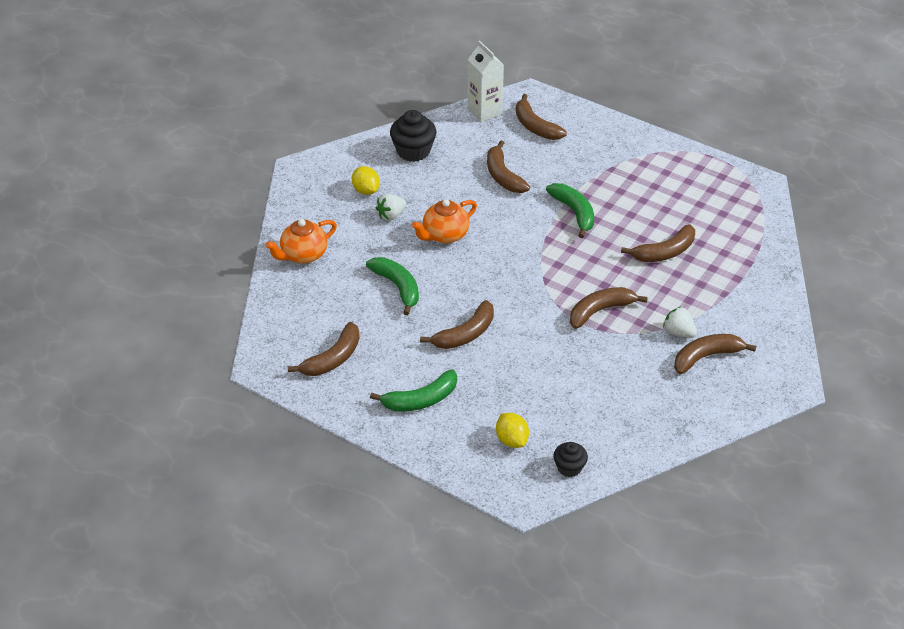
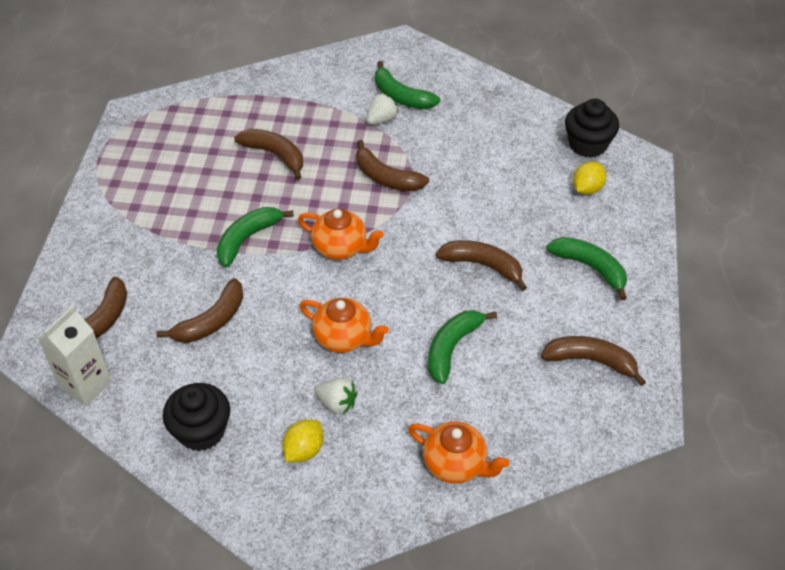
camera: 115 degrees left, 5 degrees up
(534, 259) = (341, 248): none -> orange teapot
(569, 467) = (588, 144): black cupcake -> black cupcake, size x1.68
(678, 332) = (381, 120): white strawberry -> white strawberry turned 150 degrees counterclockwise
(706, 357) = (401, 96): brown banana -> green banana

